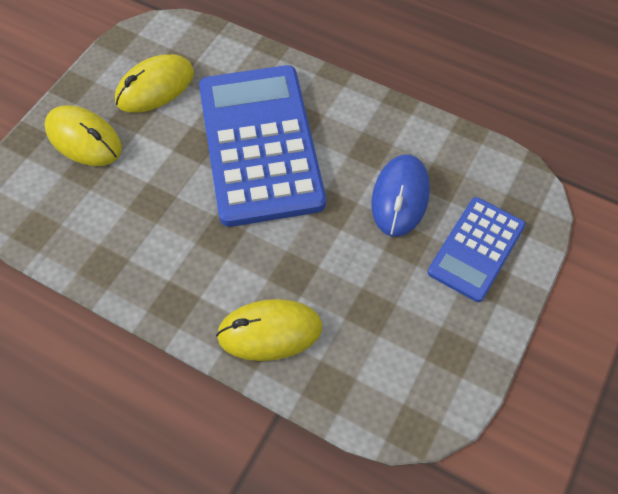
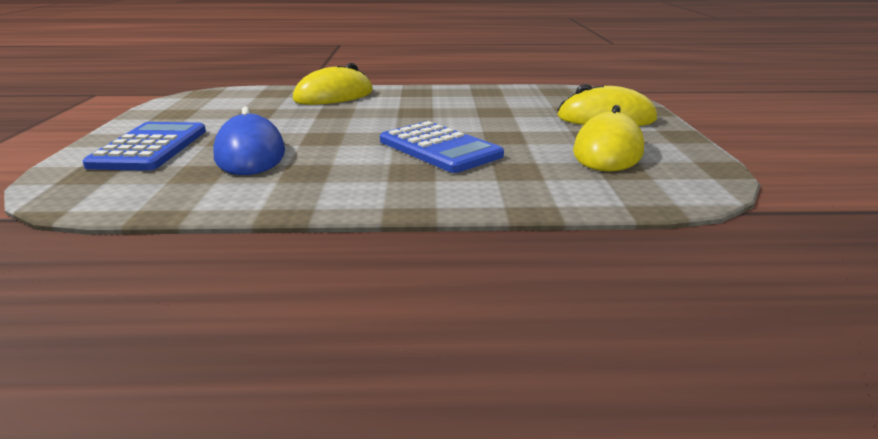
camera: 150 degrees right, 35 degrees down
(260, 144) = (439, 148): blue calculator -> blue calculator, size x0.54

